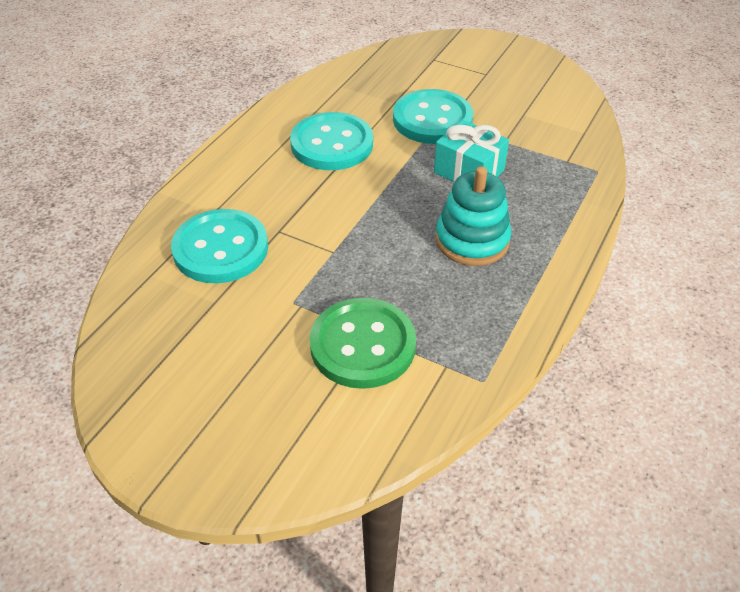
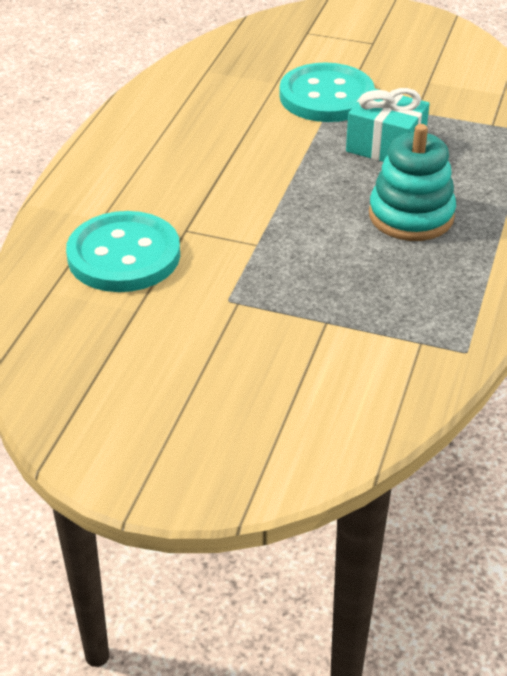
camera: 10 degrees left, 5 degrees down
(332, 144) = (217, 133): turquoise button -> none
(362, 345) = (322, 333): green button -> none

